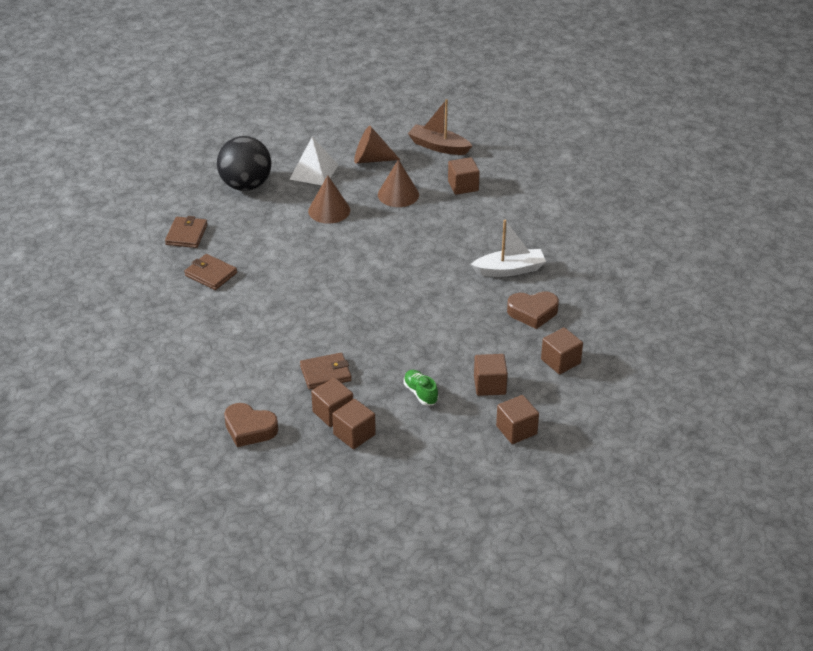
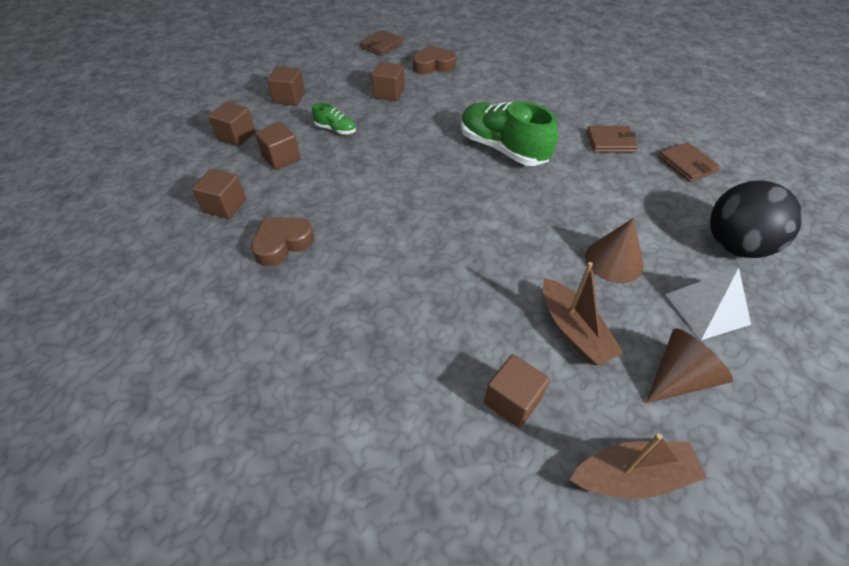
camera: 145 degrees right, 10 degrees up
(300, 308) = (502, 149): none -> green shoe
(325, 373) = (423, 113): brown wallet -> brown wallet (382, 45)
(354, 434) = (360, 88): brown cube -> brown cube (289, 98)
(398, 194) = (573, 330): brown cone -> brown boat
(509, 270) = (343, 285): white boat -> none

